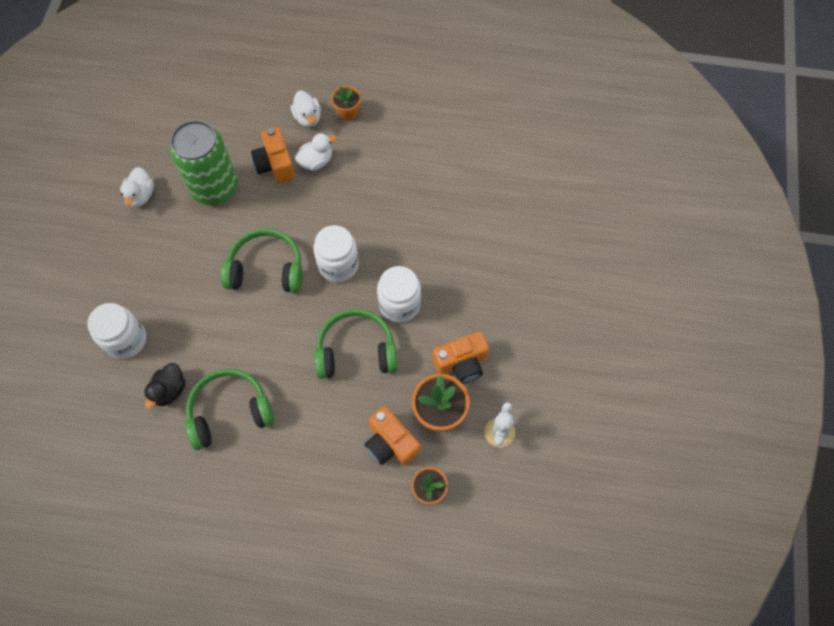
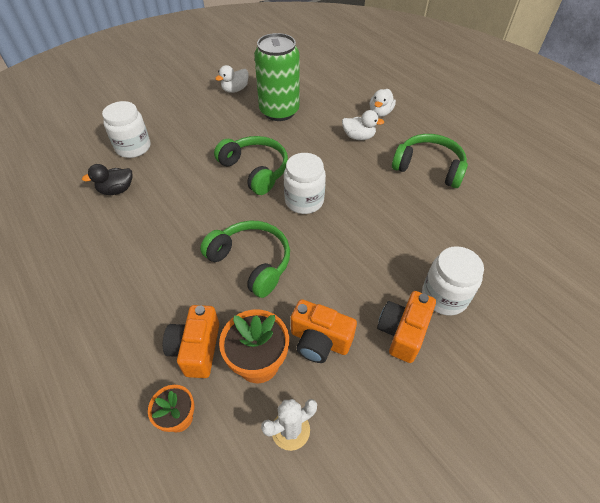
camera: 45 degrees right, 15 degrees down
(230, 411) = (129, 230): green headphones -> green headphones (429, 168)
(275, 164) = (330, 122): orange camera -> orange camera (402, 332)
(348, 112) = (411, 125): orange flower pot -> none
(399, 304) = (318, 258): white jar -> white jar (444, 296)

